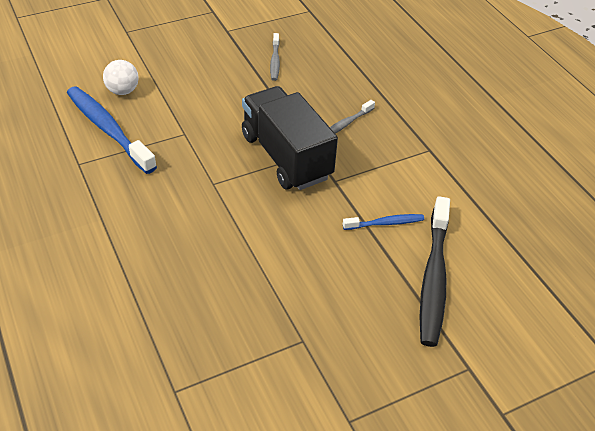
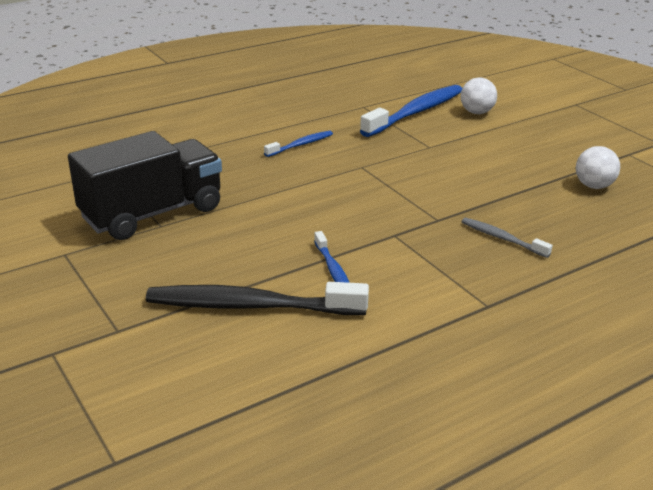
camera: 85 degrees right, 15 degrees down
(156, 221) = (301, 145): none -> blue toothbrush
(275, 61) = (593, 186): grey toothbrush -> white ball
(286, 156) = (421, 202): black truck -> black truck (152, 213)

